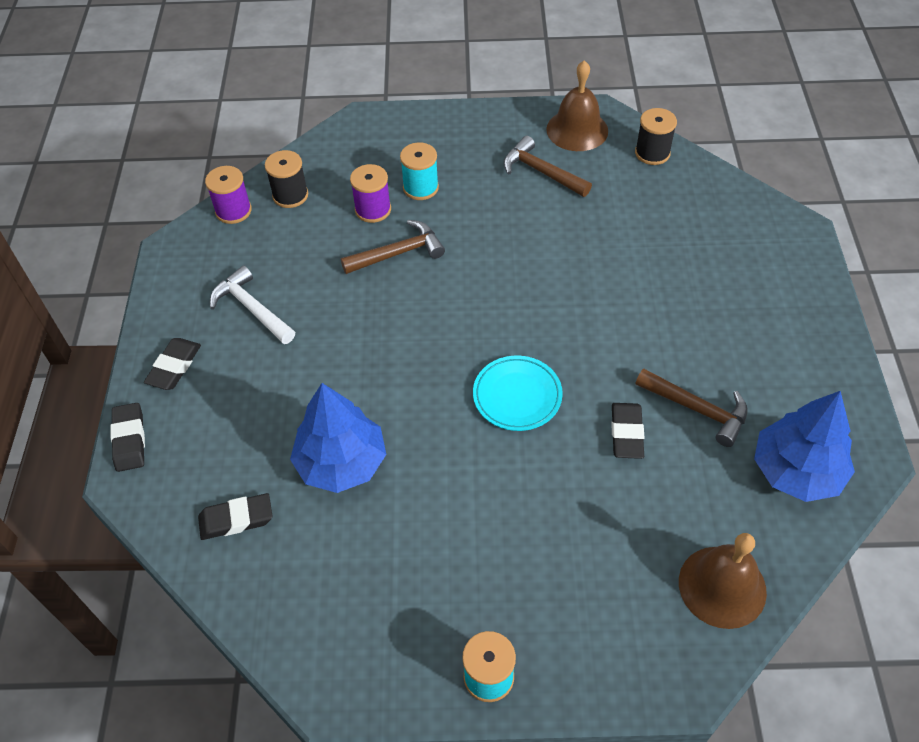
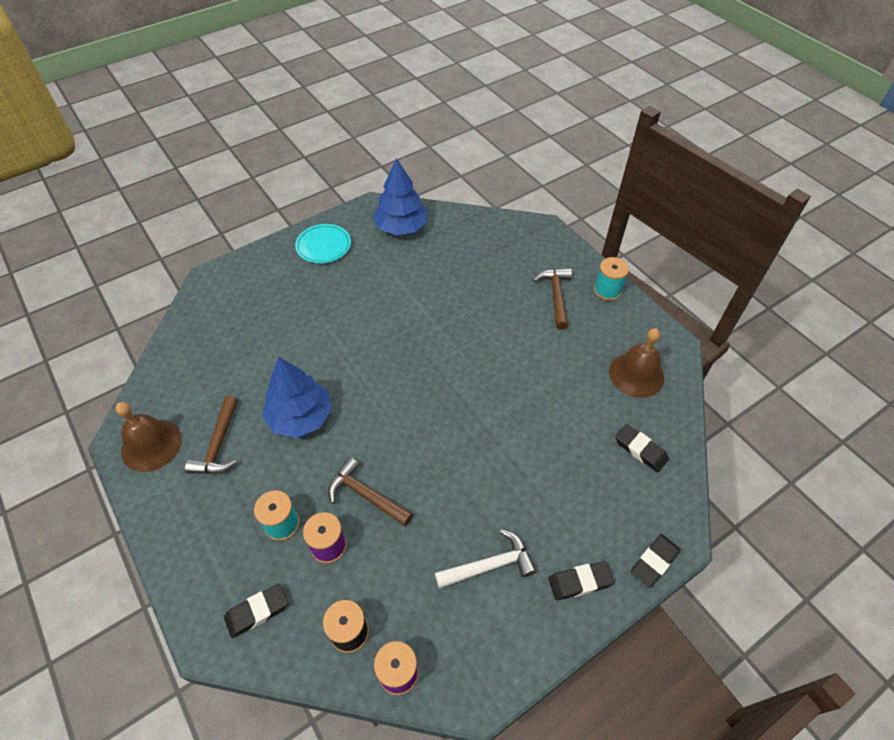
camera: 125 degrees left, 0 degrees up
(252, 309) = (489, 565): white hammer -> white hammer turned 120 degrees counterclockwise
(341, 462) = (559, 419): blue tree -> blue tree (300, 417)
(517, 396) = (442, 356): turquoise plate -> turquoise plate (323, 246)
(626, 433) = (429, 297): black eraser -> black eraser (257, 612)
(652, 153) = (162, 382): black spool -> none
(697, 409) = (390, 275): brown hammer -> brown hammer (556, 296)
(722, 586) = (488, 231): brown bell -> brown bell (636, 374)

